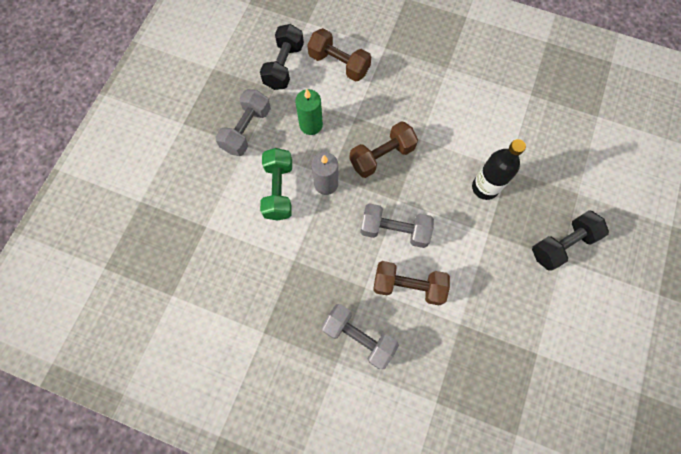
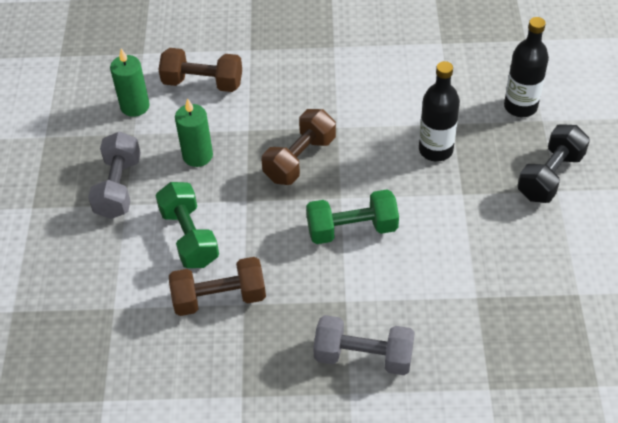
camera: 20 degrees left, 20 degrees down
(284, 66) = (135, 106): black dumbbell -> green candle
(326, 184) = (245, 210): grey candle -> none
(394, 230) = (352, 229): grey dumbbell -> green dumbbell
(408, 286) = (396, 280): brown dumbbell -> brown dumbbell (219, 298)
(566, 174) = (520, 106): none -> black bottle

